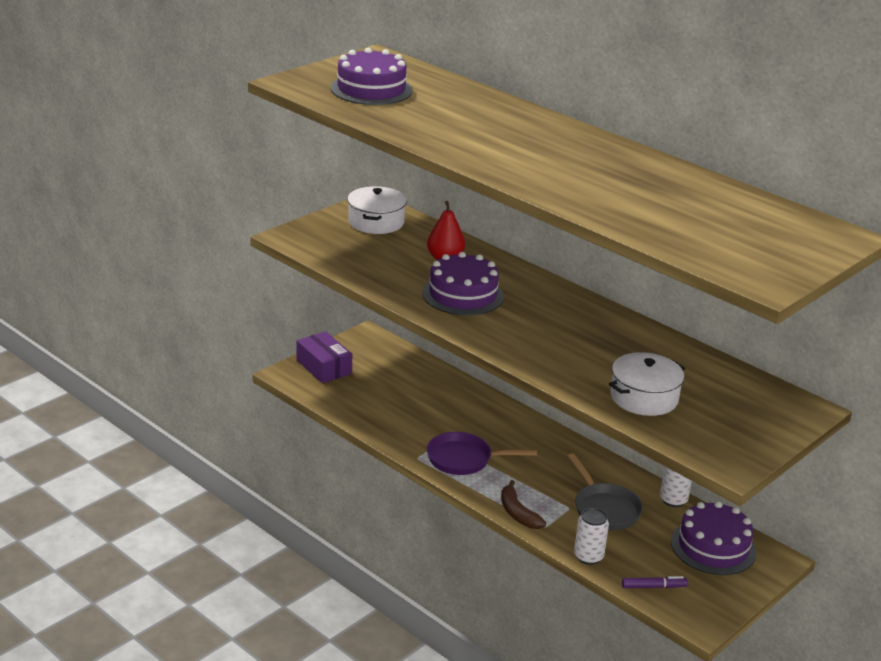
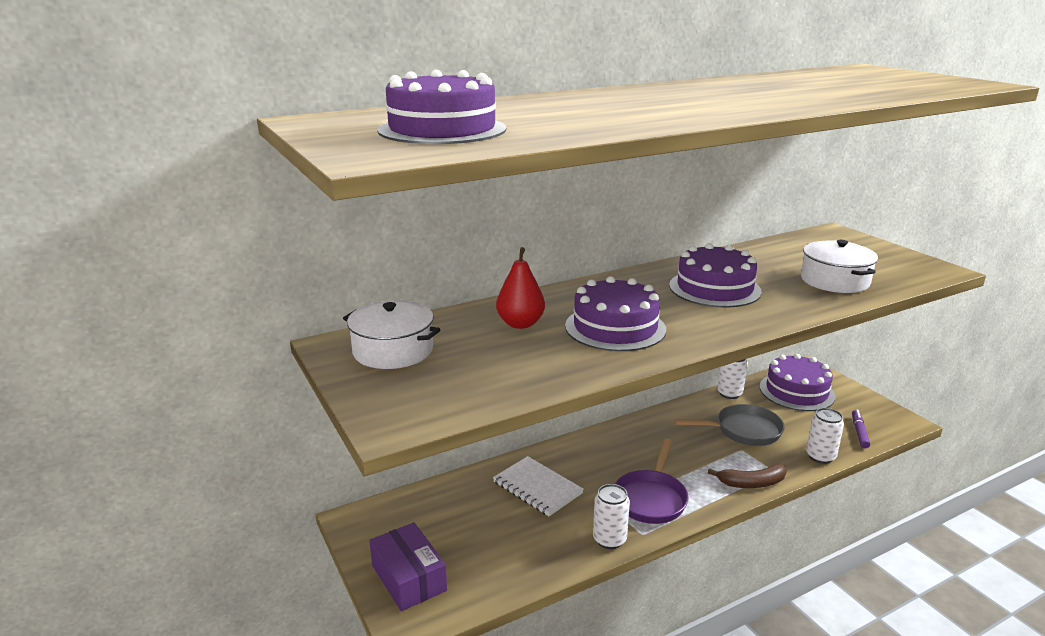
camera: 70 degrees left, 5 degrees down
(324, 367) = (408, 578): purple box -> purple box turned 75 degrees clockwise
(402, 443) = (609, 539): none -> white can
(447, 404) = (537, 488): none -> white notebook
(575, 335) = (714, 288): none -> purple cake

